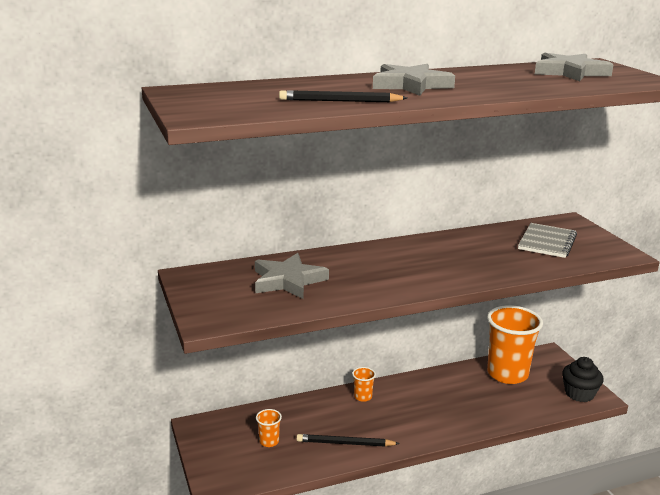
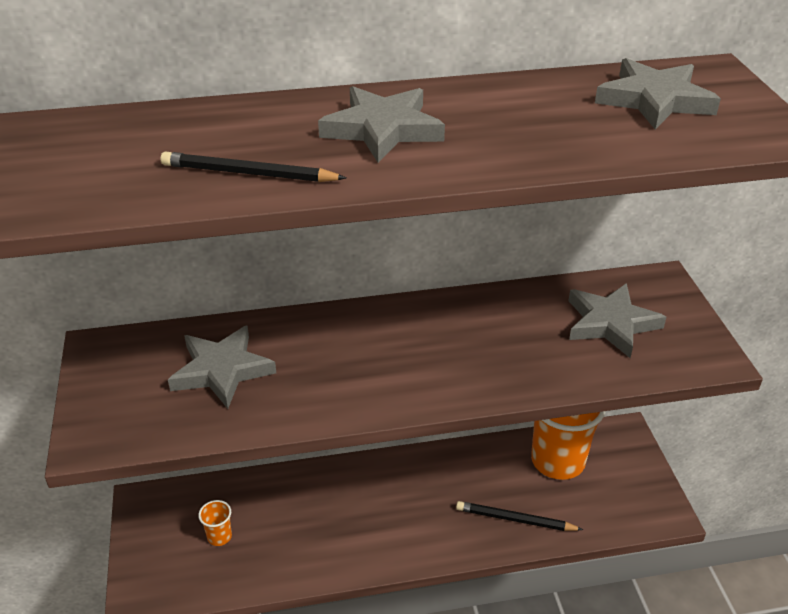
camera: 10 degrees right, 15 degrees up
(345, 443) = (312, 551): black pencil -> black pencil (515, 519)
(363, 397) = (357, 478): orange cup -> none
(547, 242) = (610, 323): grey notebook -> grey star
(579, 394) = (644, 506): black cupcake -> none

